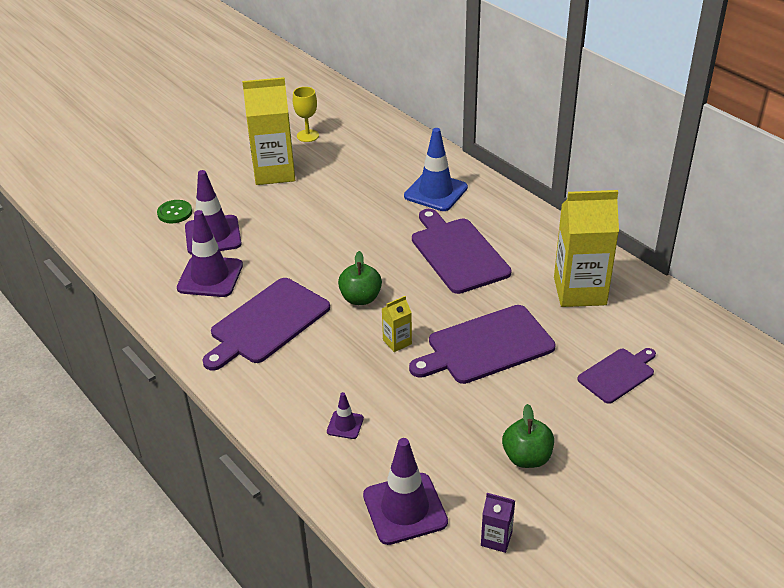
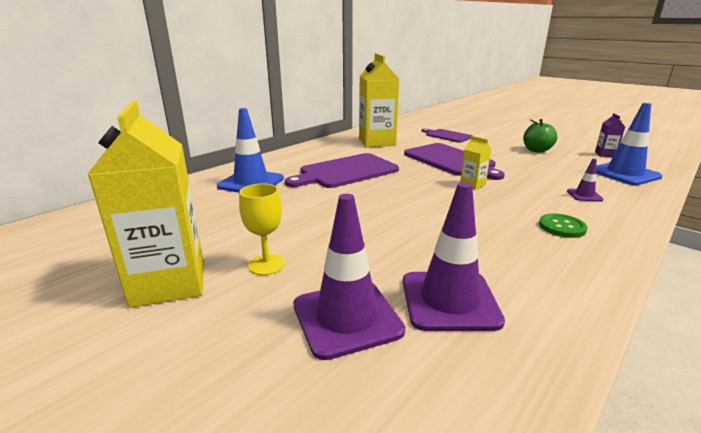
camera: 100 degrees left, 15 degrees down
(175, 213) = (277, 389): green button -> green button (562, 227)
(267, 323) = (502, 243): purple cutting board -> none
(307, 136) = (71, 266): yellow goblet -> yellow goblet (266, 265)
(360, 298) = (428, 201): green apple -> none
(405, 508) = (624, 174): purple traffic cone -> blue traffic cone

